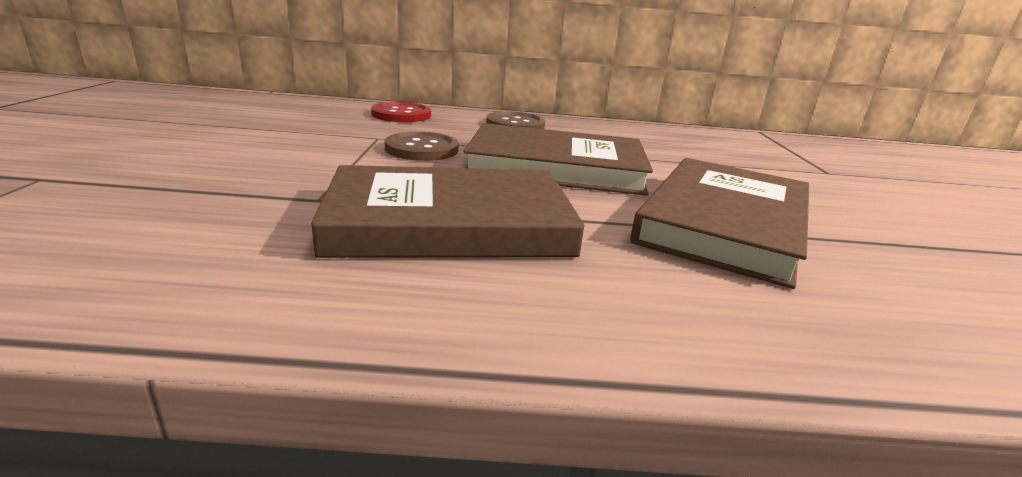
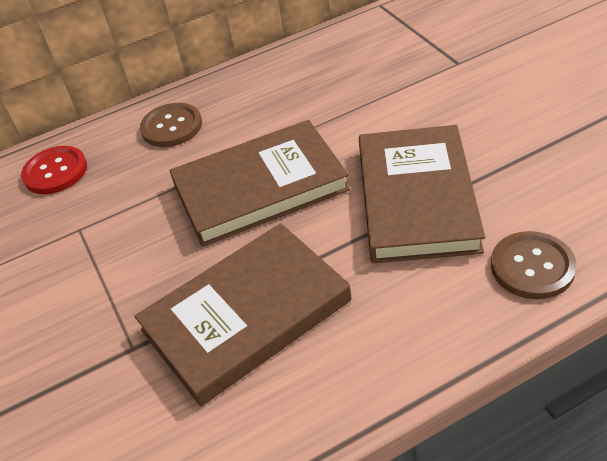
camera: 20 degrees left, 20 degrees up
(422, 149) = (134, 225): brown button -> brown button (532, 267)

